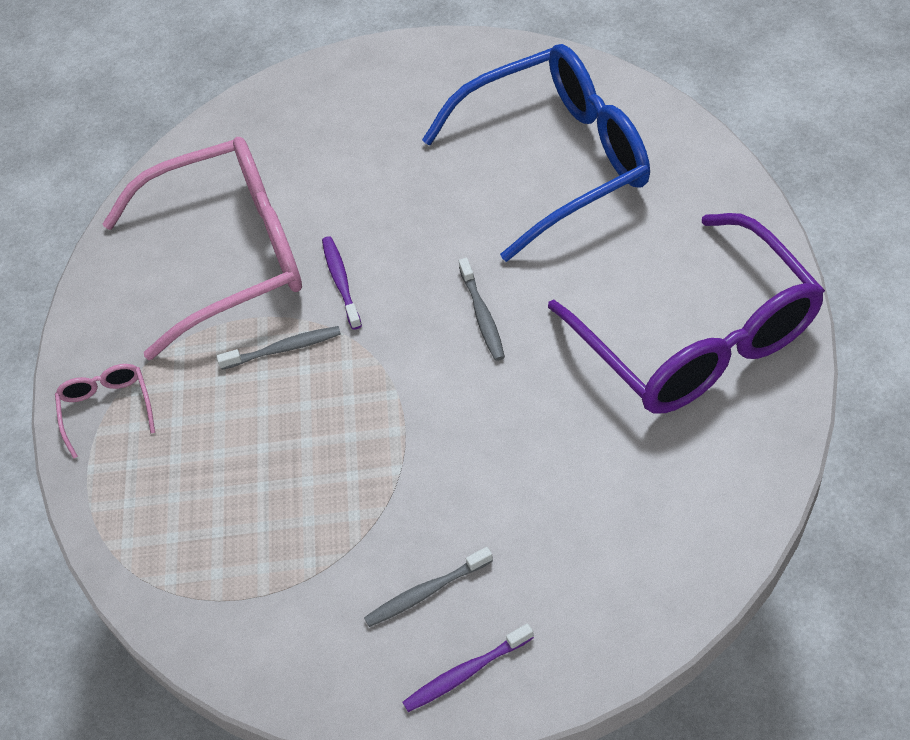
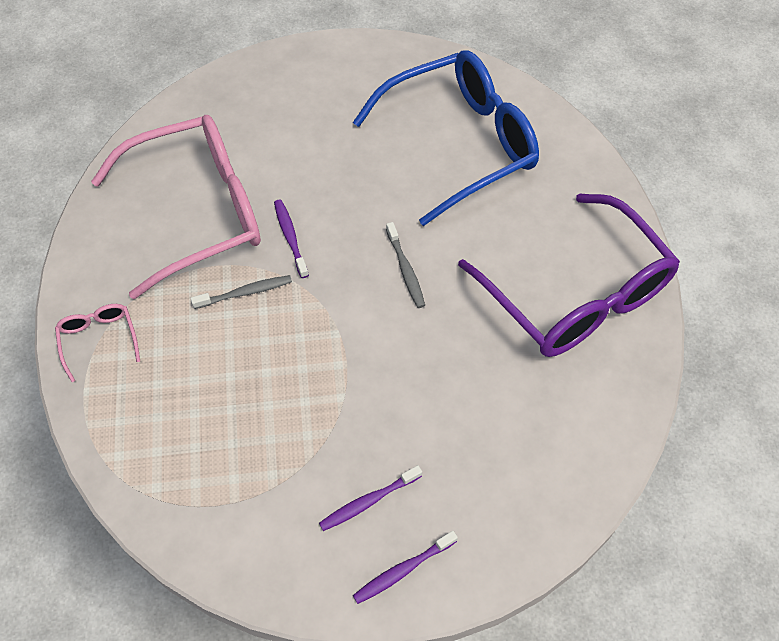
camera: 10 degrees left, 5 degrees up
(426, 592) = (368, 501): grey toothbrush -> purple toothbrush

